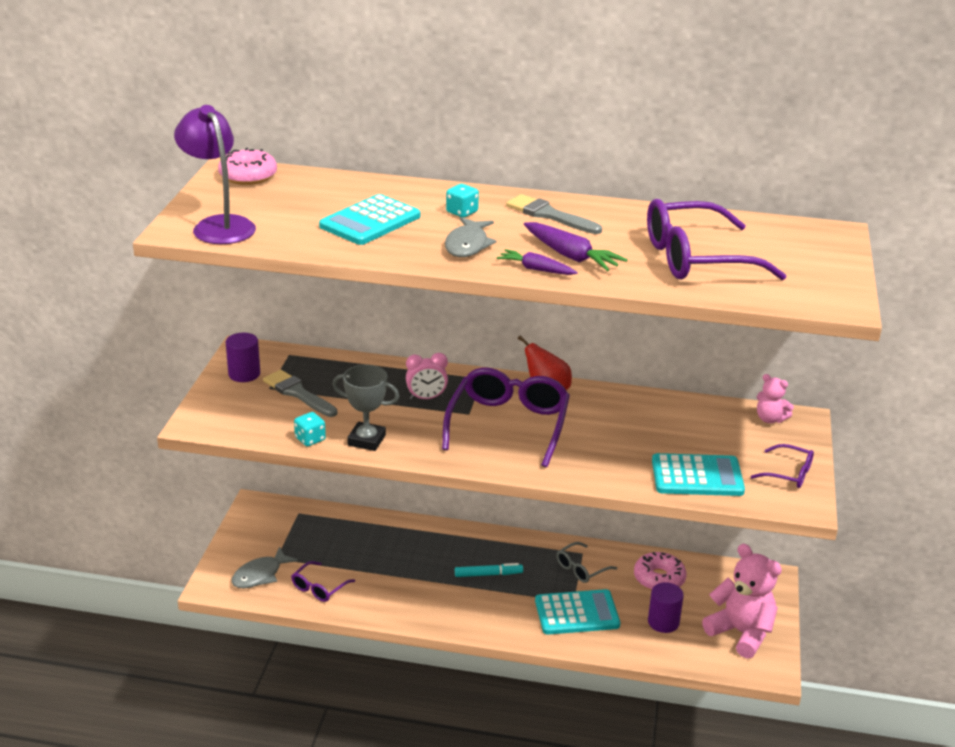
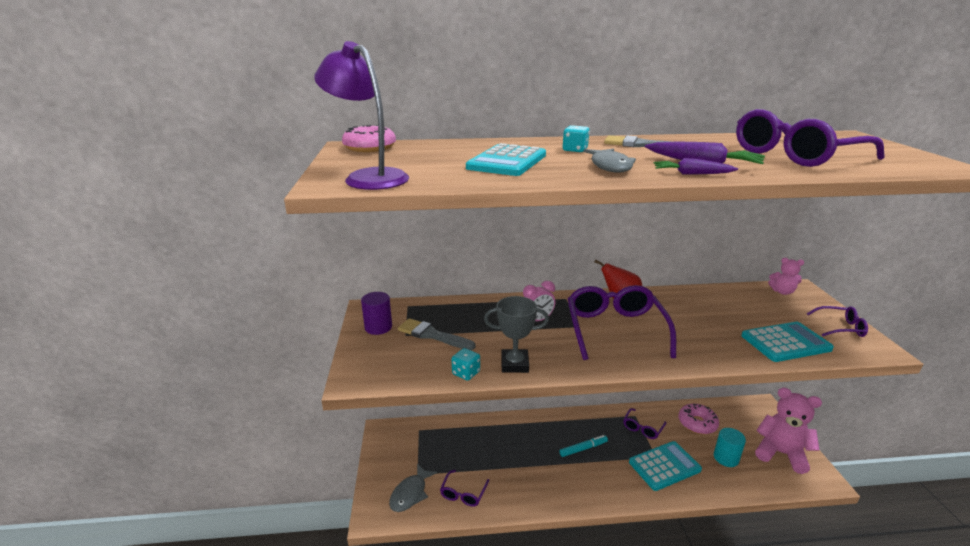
camera: 15 degrees left, 5 degrees down
(581, 568) = (642, 428): grey glasses -> purple glasses
(663, 622) = (726, 458): purple cylinder -> turquoise cylinder

